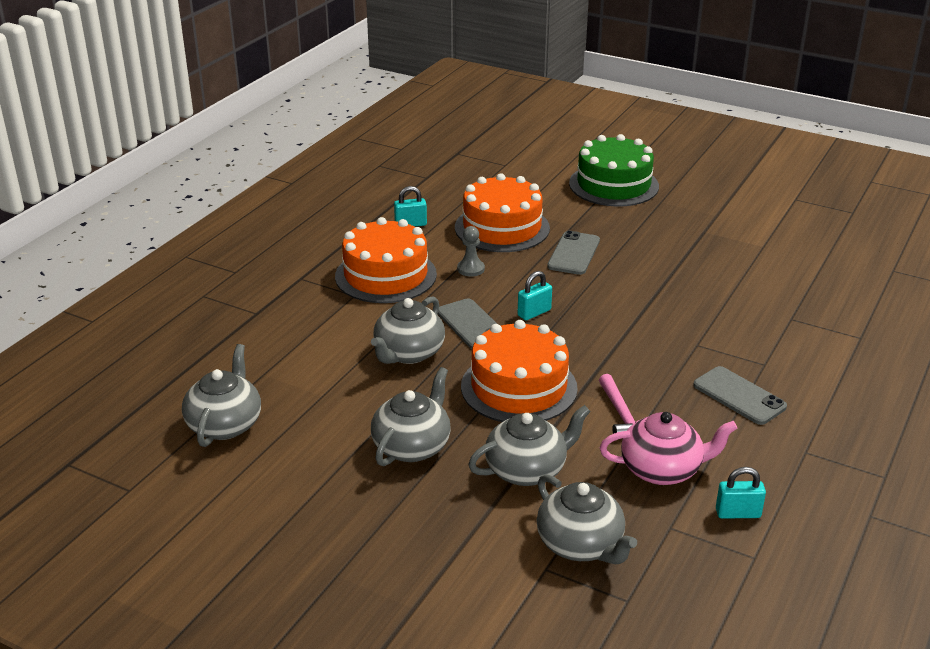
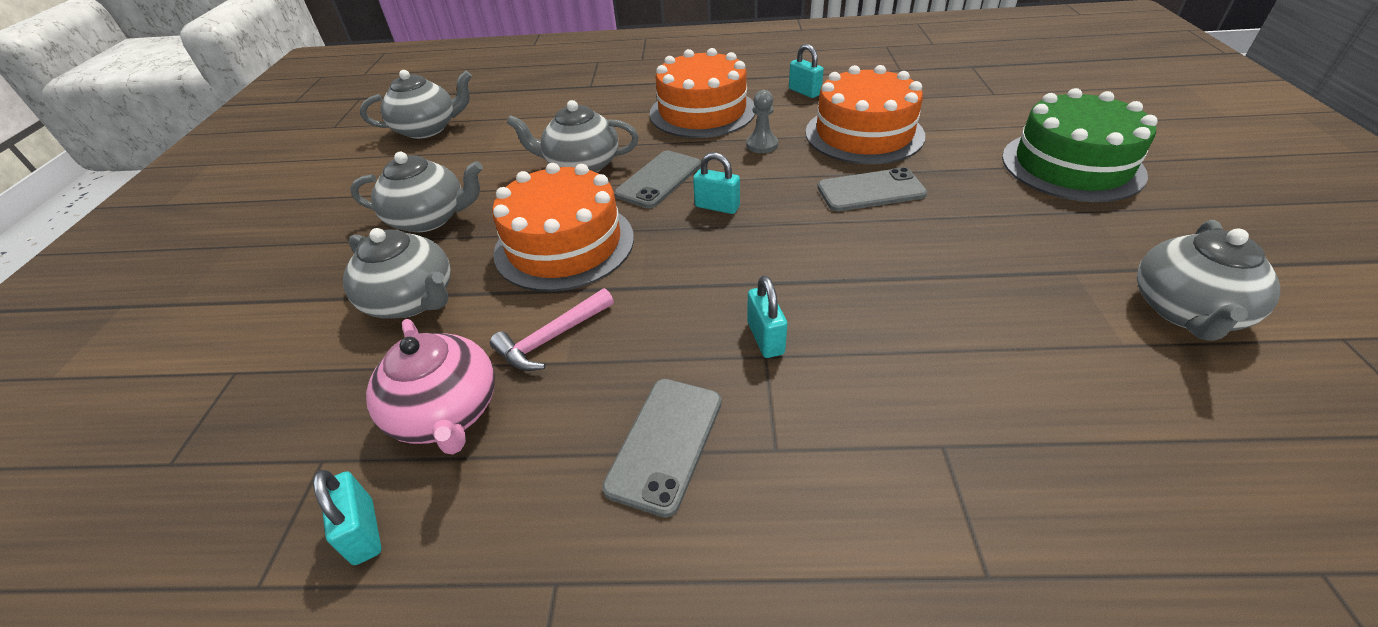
camera: 65 degrees right, 10 degrees up
(581, 544) = (279, 386): grey teapot -> grey teapot (1186, 311)
(682, 339) = (765, 338): none -> turquoise padlock

